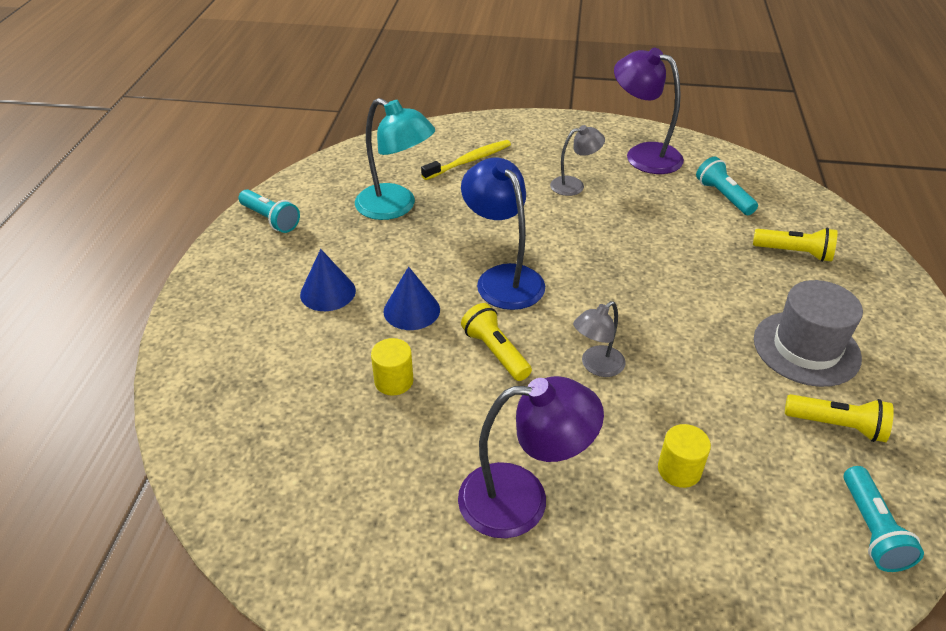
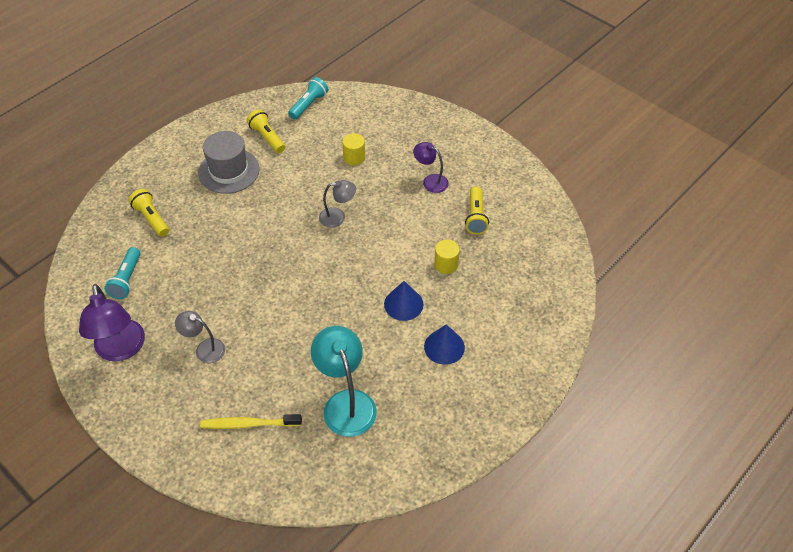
camera: 145 degrees left, 10 degrees up
(270, 219) = (444, 445): turquoise flashlight -> none
(495, 352) = (380, 252): yellow flashlight -> yellow flashlight (476, 216)
(503, 278) = (331, 296): blue lamp -> none
(522, 499) = (430, 181): purple lamp -> purple lamp, size x0.58

